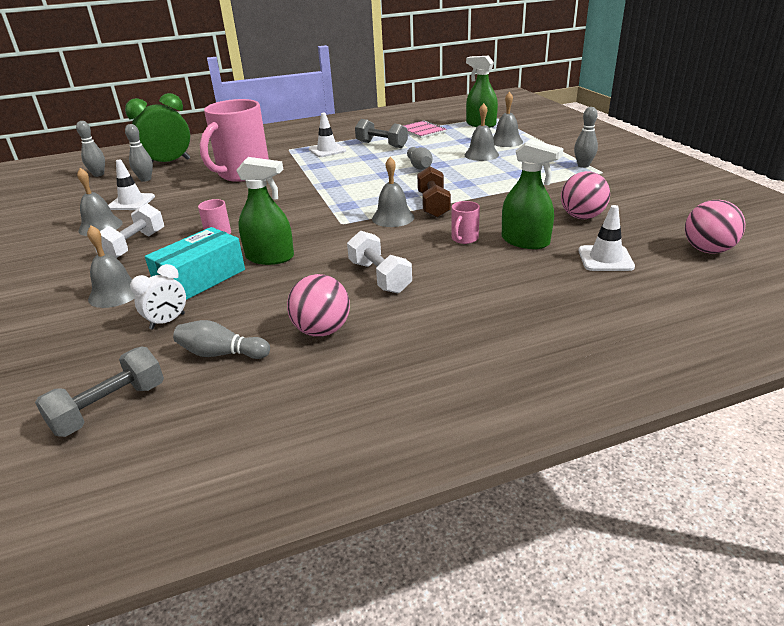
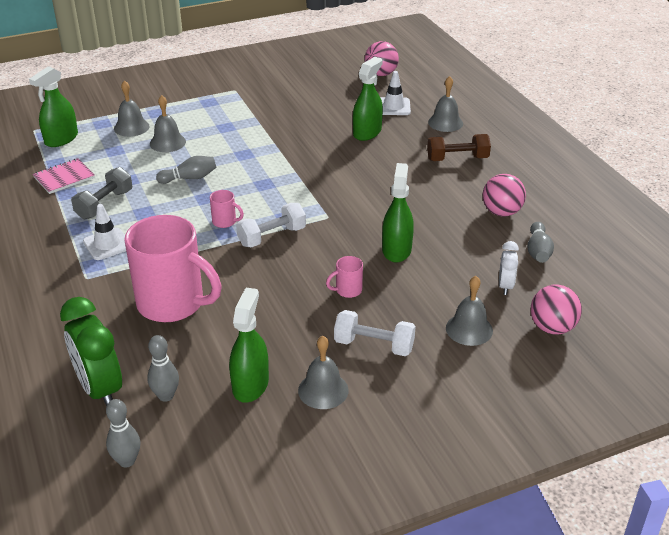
camera: 95 degrees left, 5 degrees up
(110, 408) = (606, 287): grey dumbbell -> none
(131, 202) = (250, 385): white traffic cone -> green spray bottle
(167, 321) = (505, 286): white clock -> white clock turned 60 degrees clockwise
(200, 279) = (438, 283): turquoise box -> none
(379, 277) = (426, 193): white dumbbell -> white dumbbell (272, 237)
(393, 217) = (318, 190): grey bell -> grey bell (445, 122)
(433, 205) = (293, 170): brown dumbbell -> brown dumbbell (457, 159)
(464, 239) = (362, 157): pink mug -> pink mug (225, 222)
(582, 217) = (326, 107): pink ball -> pink ball (552, 328)
(583, 165) = (216, 96): grey bowling pin -> none

